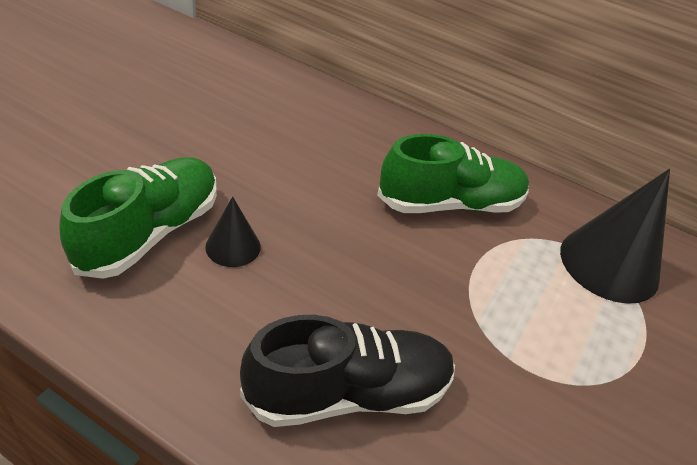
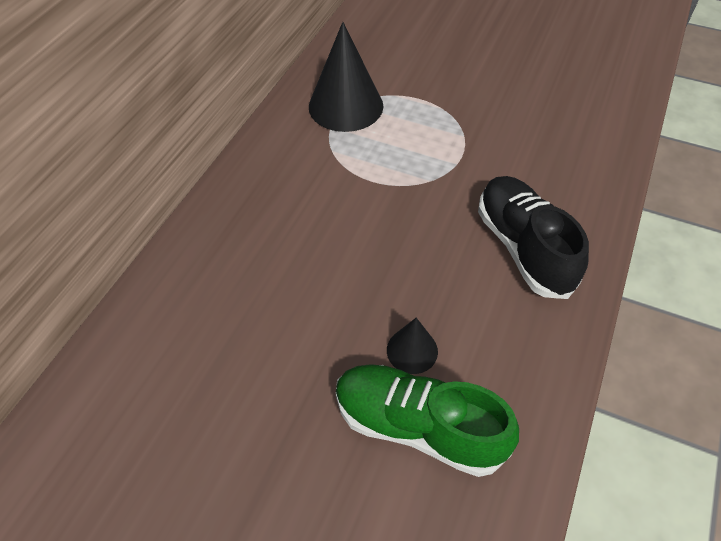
camera: 90 degrees left, 10 degrees up
(450, 204) = (304, 198): green shoe -> none

